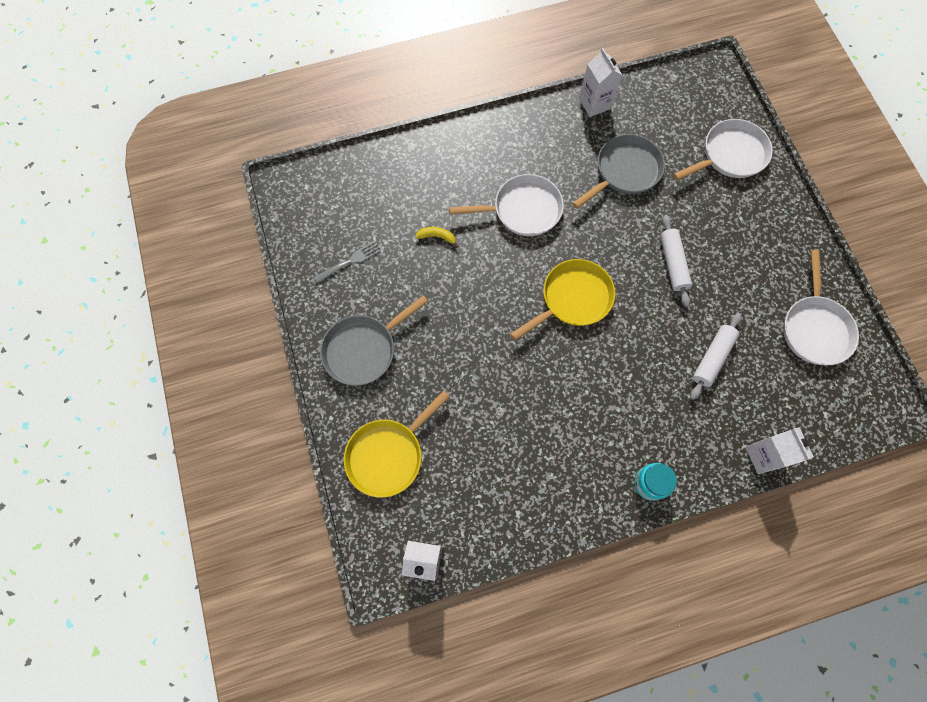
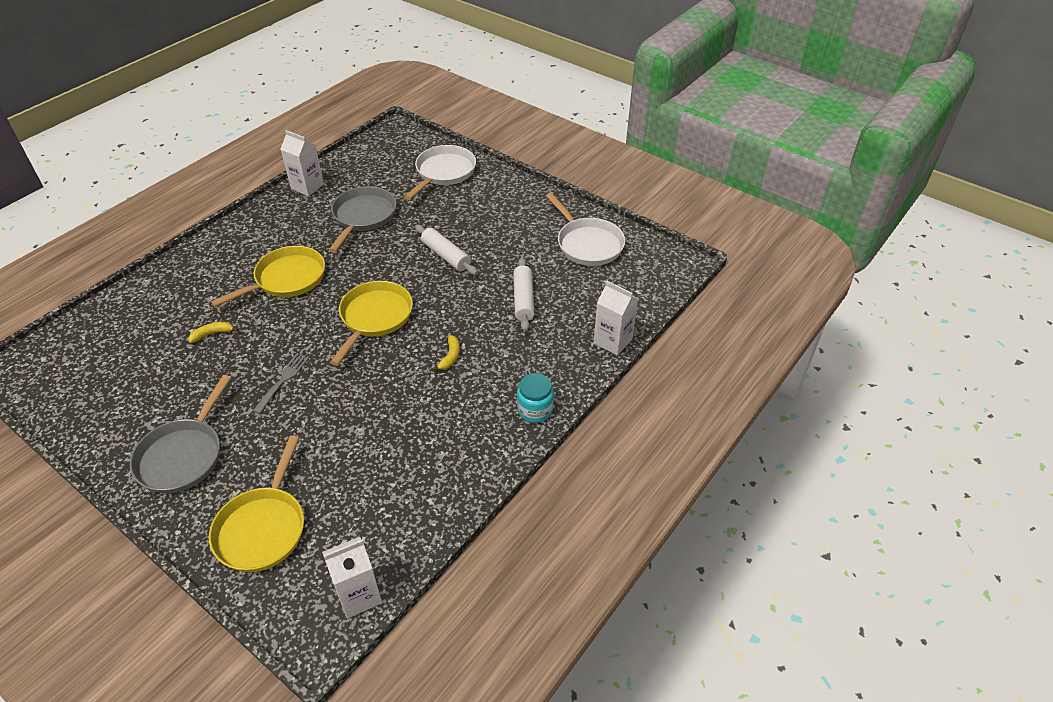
camera: 35 degrees left, 25 degrees down
(349, 262) = (127, 394): grey fork -> grey fork (283, 381)
(522, 210) = (286, 279): white pan -> yellow pan
(612, 382) = (450, 357): none -> yellow banana

